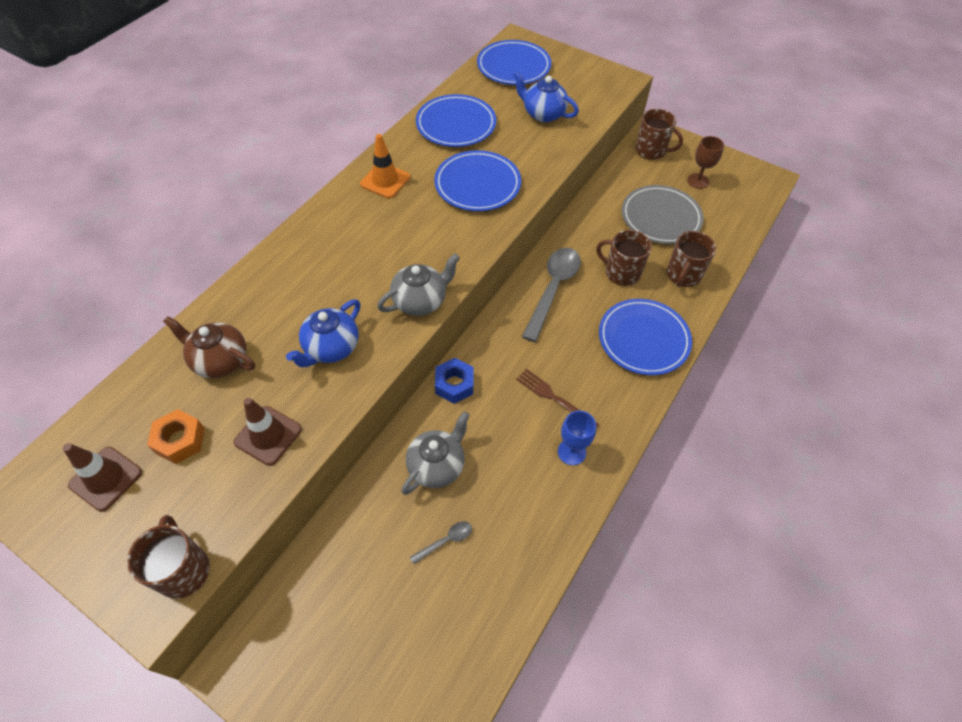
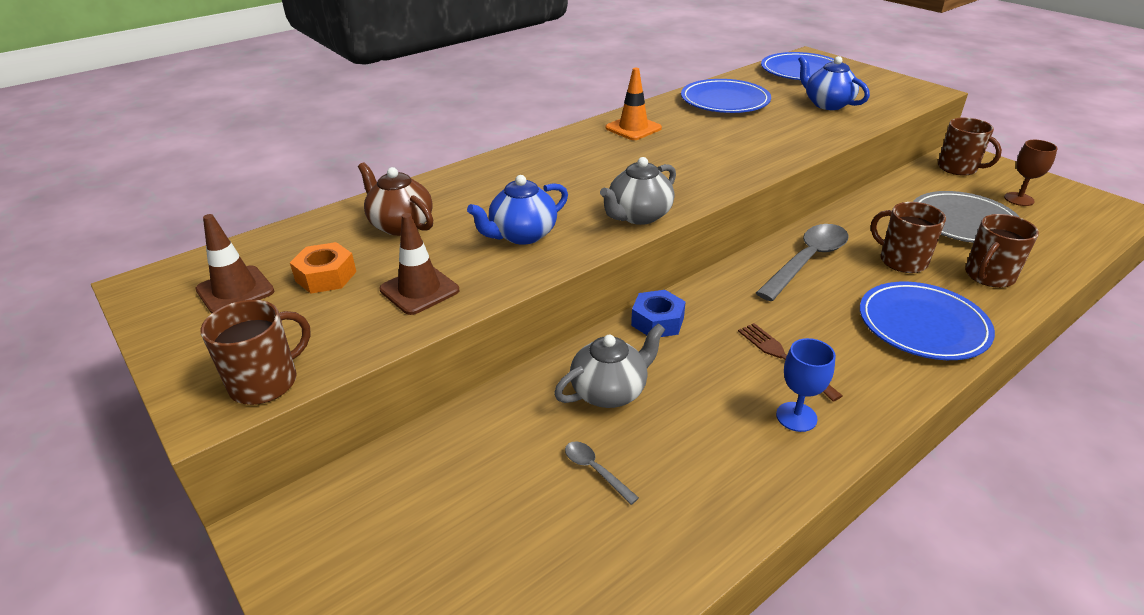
camera: 20 degrees right, 20 degrees down
(183, 570) = (265, 382): brown mug -> brown mug turned 45 degrees clockwise
(420, 301) = (638, 216): grey teapot -> grey teapot turned 150 degrees clockwise
(446, 541) = (595, 470): grey spoon -> grey spoon turned 120 degrees counterclockwise
(477, 184) = (735, 142): blue plate -> none

